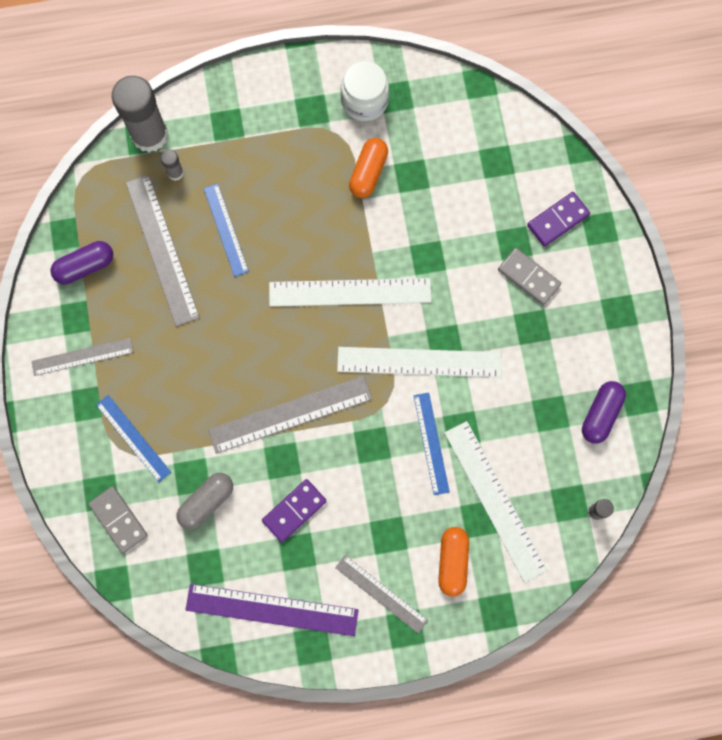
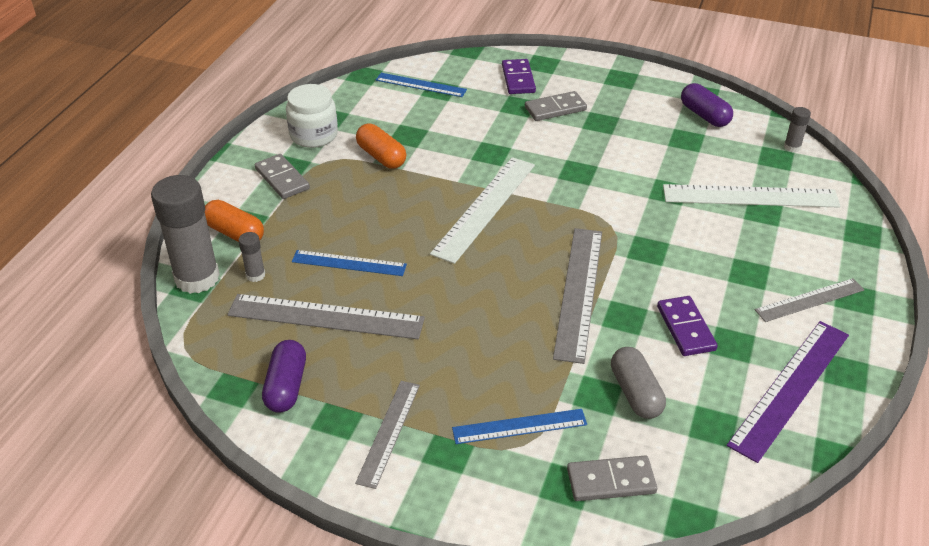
camera: 60 degrees left, 35 degrees down
(293, 115) = (282, 179): none -> grey domino
(419, 362) = (586, 192): white ruler -> none
(431, 443) = (670, 213): blue ruler -> blue ruler (421, 85)
(452, 562) = (798, 242): orange capsule -> orange capsule (235, 233)

